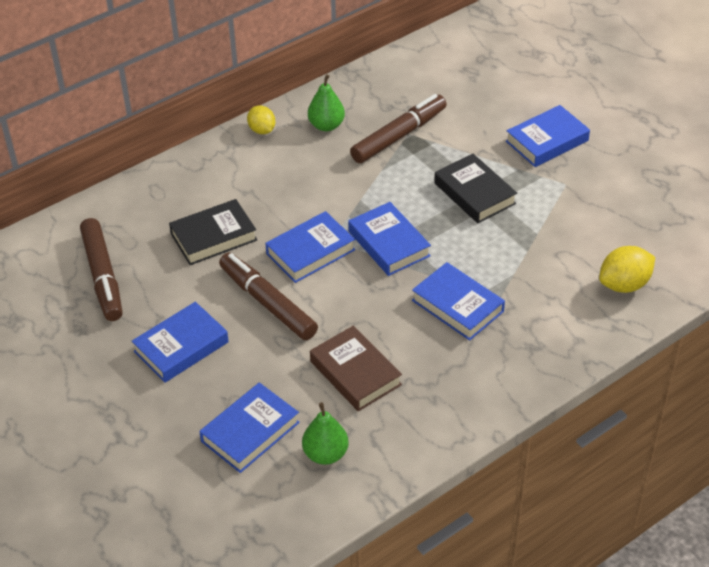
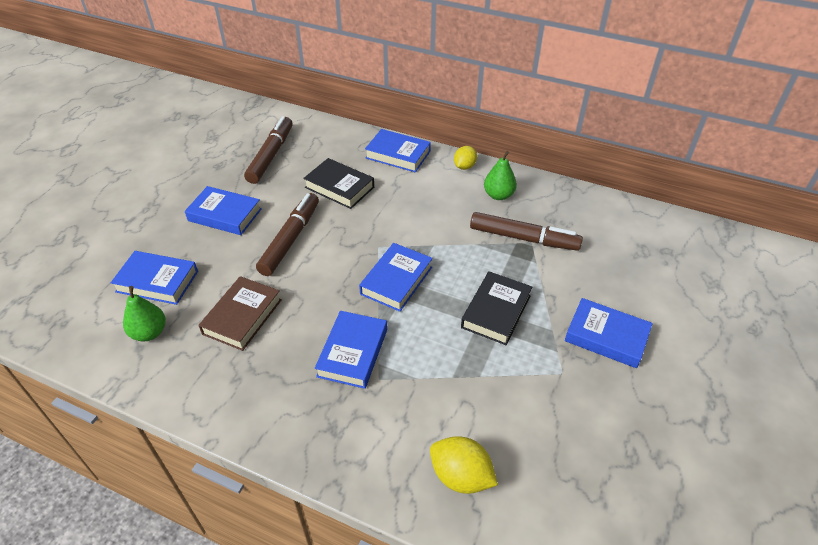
camera: 60 degrees right, 0 degrees up
(103, 276) = (271, 155): brown marker -> brown marker turned 150 degrees clockwise
(310, 252) = (357, 240): blue book -> blue book (398, 154)

